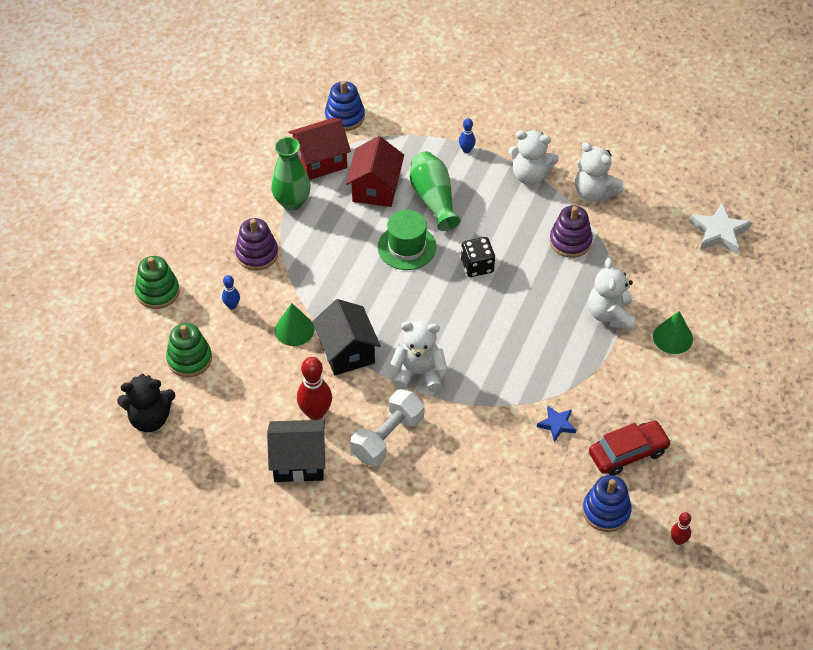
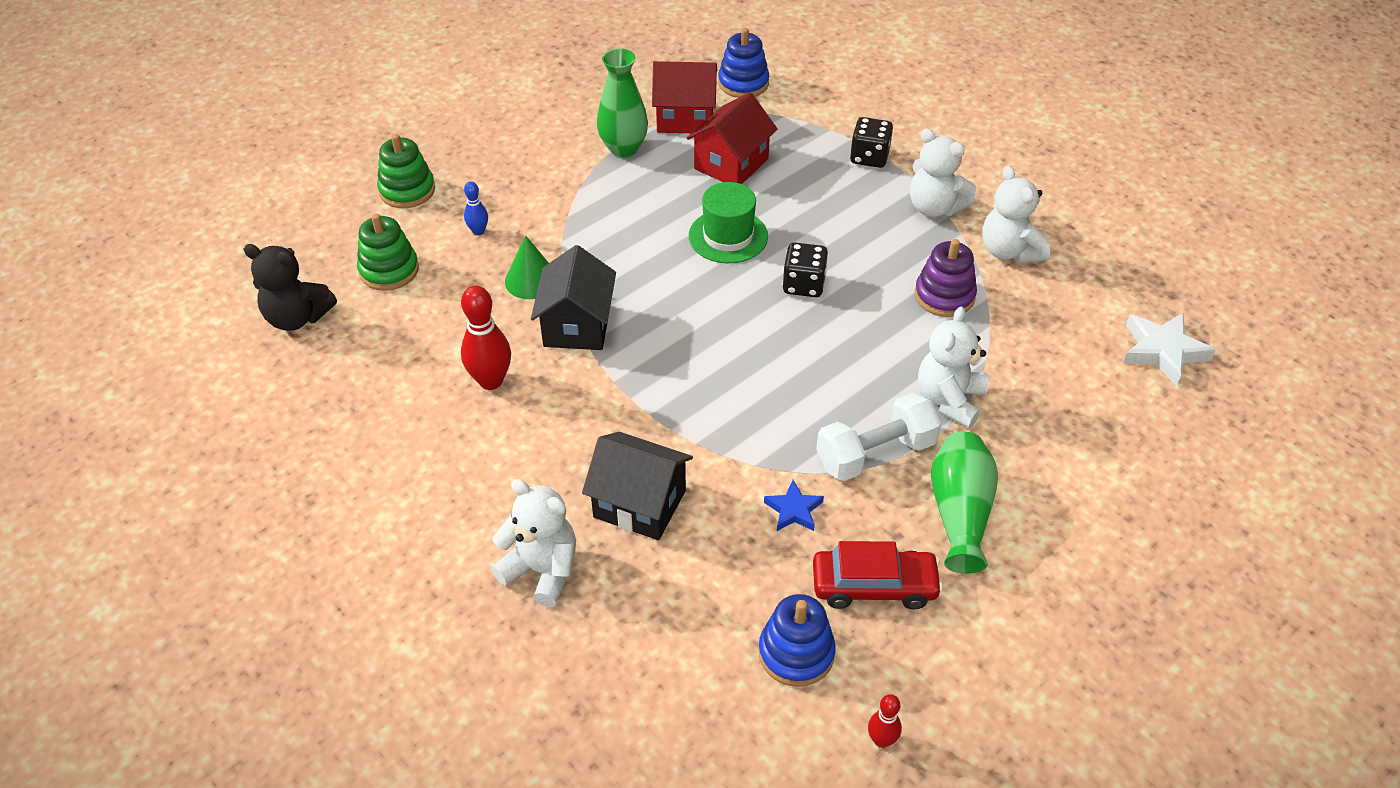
camera: 25 degrees right, 5 degrees down
(257, 254) = (545, 188): purple stacking toy -> none
(299, 462) = (430, 430): black house -> black house (639, 504)
(387, 437) = (559, 442): white dumbbell -> white dumbbell (875, 453)
(419, 373) = (649, 381): white teddy bear -> white teddy bear (542, 570)
(433, 199) = (795, 196): green vase -> green vase (960, 512)
(466, 150) = (869, 157): blue bowling pin -> black dice
(672, 337) = (1024, 458): green cone -> none

